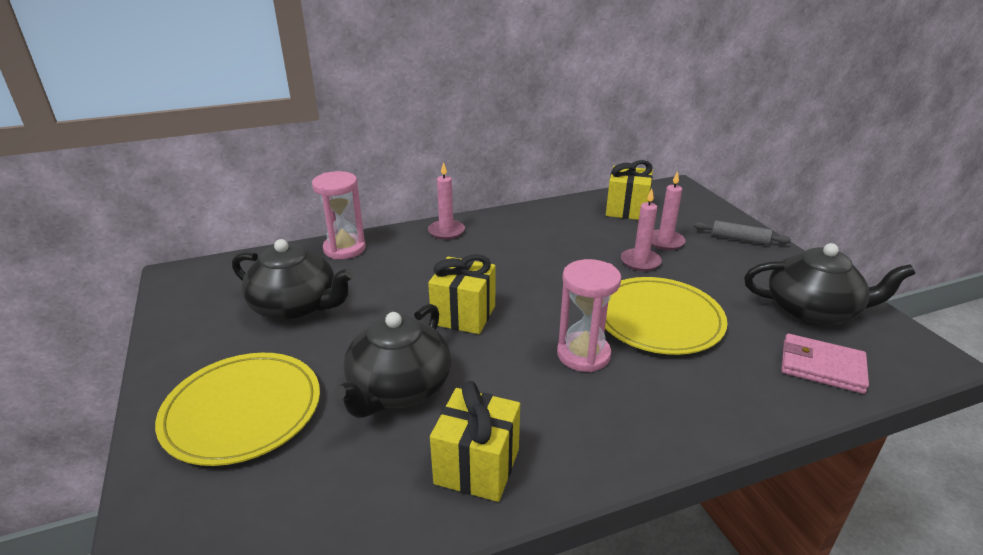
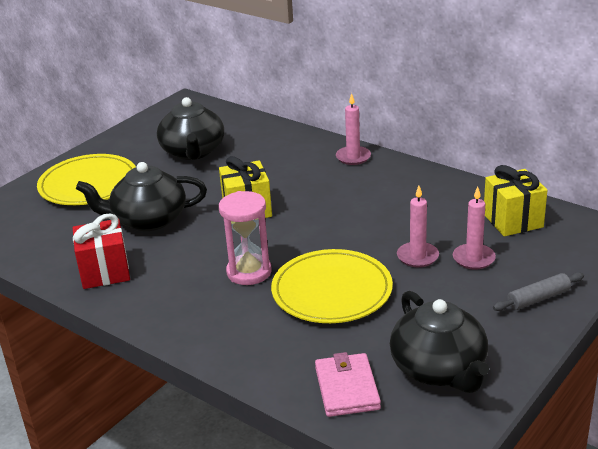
camera: 60 degrees right, 0 degrees up
(344, 249) = (278, 133): pink hourglass -> none
(477, 466) = (105, 272): yellow gift -> red gift
(739, 239) = (538, 298): grey rolling pin -> grey rolling pin turned 75 degrees clockwise

